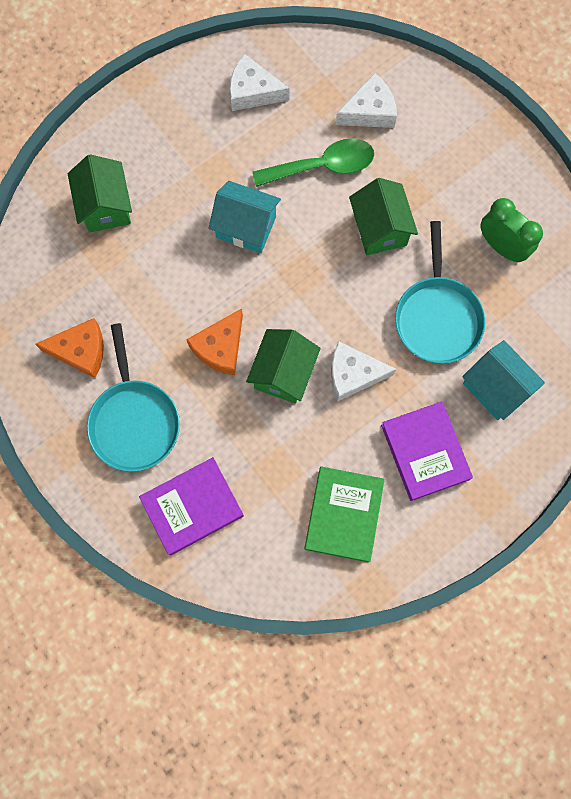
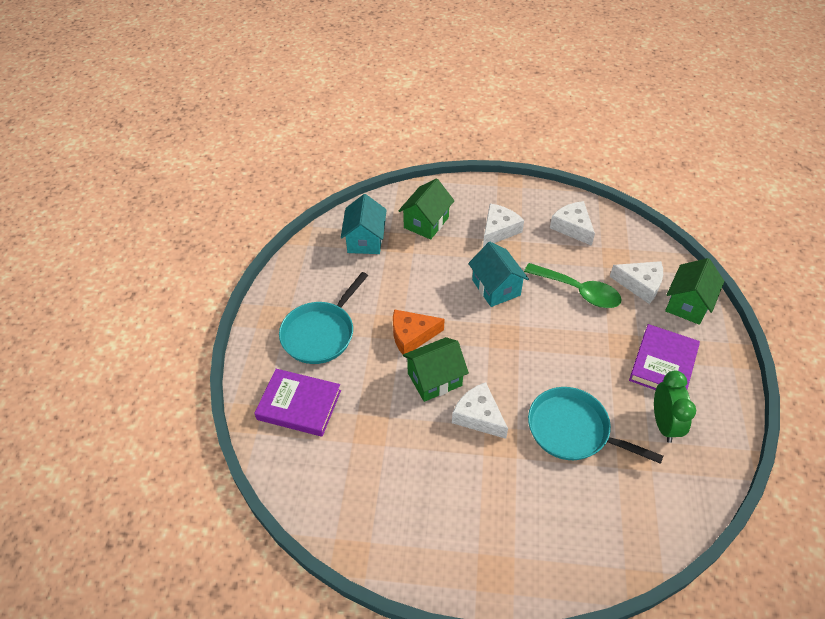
camera: 45 degrees right, 25 degrees down
(81, 351) = (334, 277): orange cheese -> none
(186, 155) = (499, 230): none -> white cheese
(344, 515) = (383, 493): green book -> none
(380, 228) = (583, 350): green house -> green house (688, 304)
(425, 452) = (479, 504): purple book -> purple book (663, 364)
(437, 318) = (572, 430): turquoise pan -> turquoise pan turned 75 degrees clockwise
(495, 388) = (573, 507): turquoise house -> turquoise house (365, 240)

